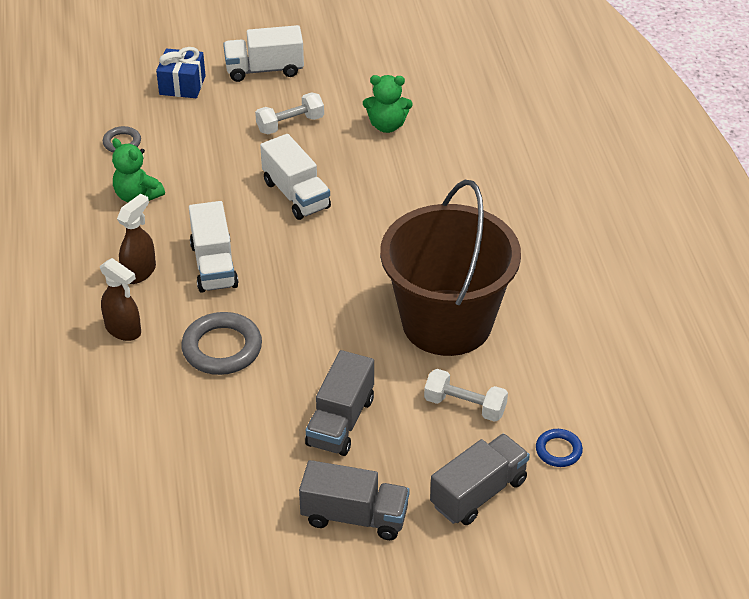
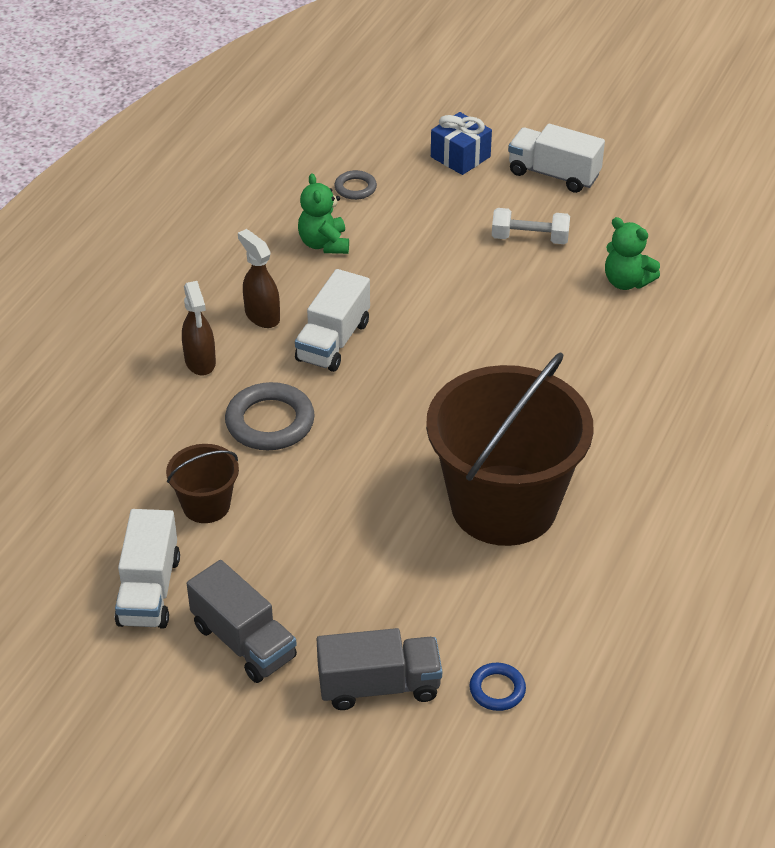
camera: 35 degrees right, 0 degrees up
(139, 272) = (262, 316): brown spray bottle -> brown spray bottle turned 105 degrees counterclockwise
(231, 434) = (206, 505): none -> brown bucket
(296, 195) = (472, 310): white truck -> white truck (149, 590)
(340, 421) = (313, 546): grey truck -> none
(465, 406) = (445, 595): white dumbbell -> none

